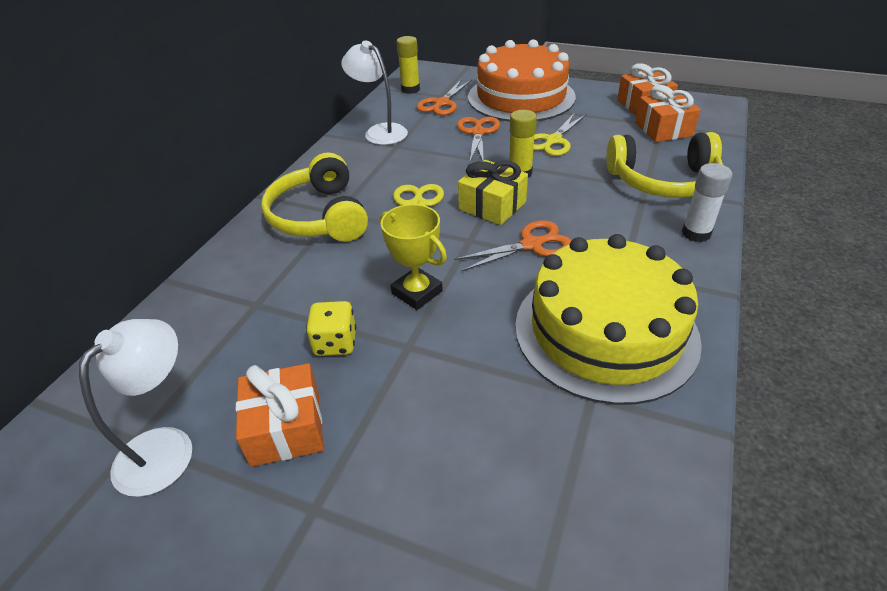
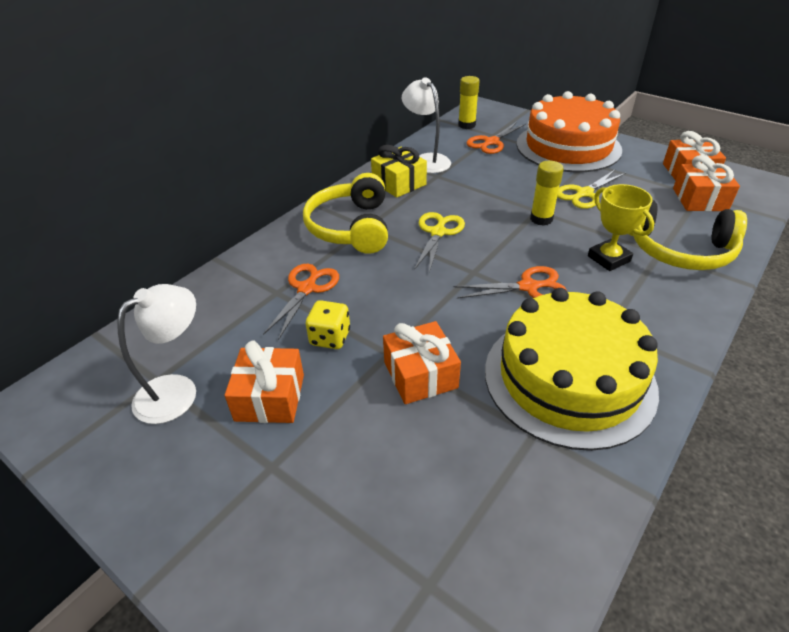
camera: 15 degrees right, 0 degrees up
(417, 292) = (411, 309): yellow trophy -> yellow trophy (608, 259)
(450, 362) = (420, 375): none -> orange gift
(478, 132) = (515, 175): orange scissors -> orange scissors (307, 288)
(492, 205) = (505, 244): yellow gift -> yellow gift (399, 183)
(696, 233) = (693, 306): white glue stick -> none

